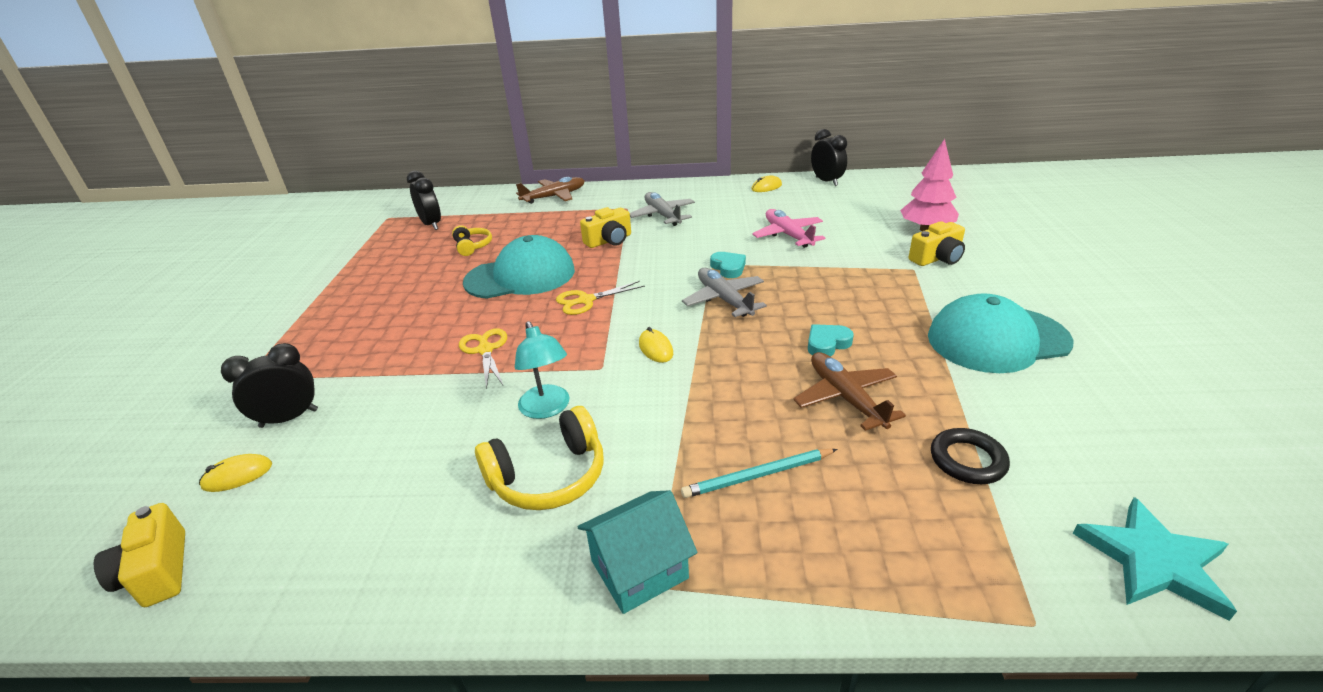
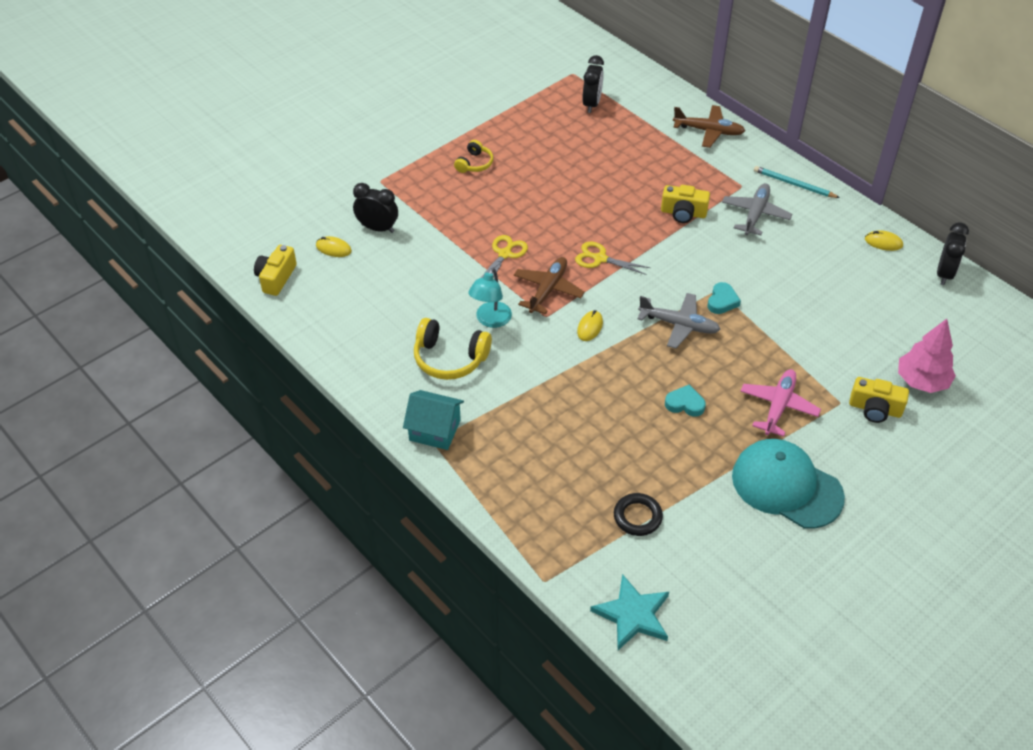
camera: 45 degrees right, 15 degrees up
(472, 246) = (592, 150): yellow headphones -> yellow headphones (474, 164)
(520, 276) = (588, 205): turquoise cap -> none
(724, 300) = (678, 325): grey plane -> grey plane turned 90 degrees clockwise
(758, 475) = (534, 437): turquoise pencil -> turquoise pencil (794, 184)
(788, 235) = (810, 305): pink plane -> pink plane (778, 407)
(846, 398) = (638, 440): brown plane -> brown plane (548, 290)

